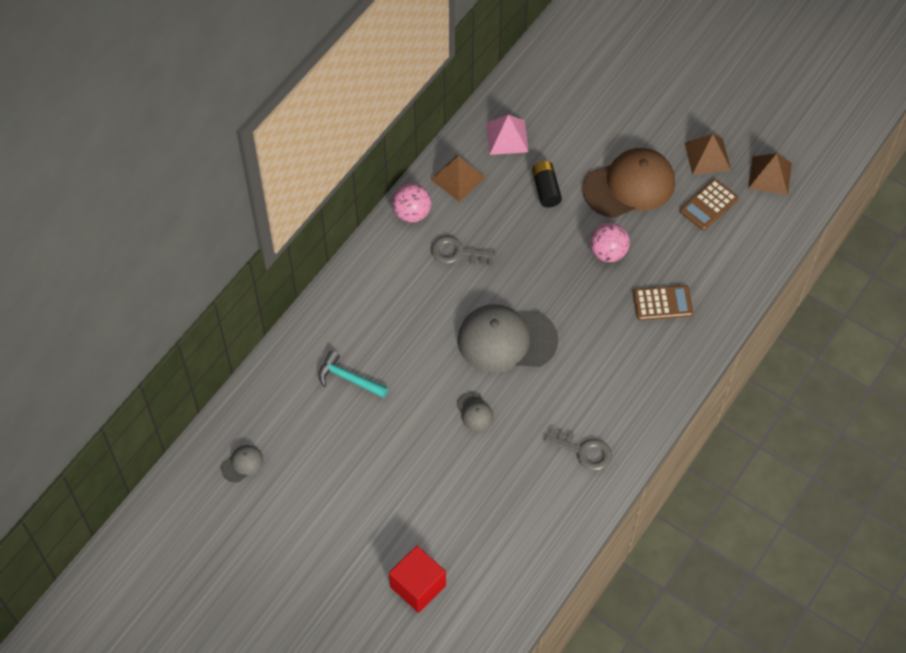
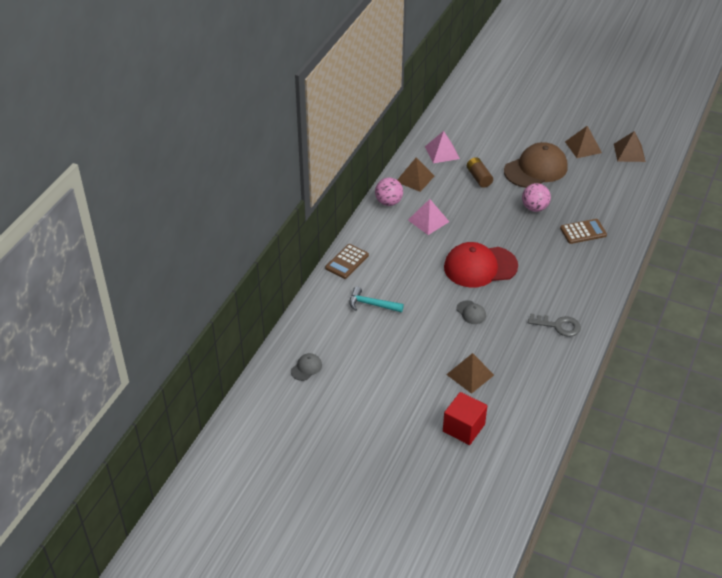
camera: 10 degrees left, 15 degrees down
(447, 508) = (470, 374): none -> brown pyramid
(457, 253) = (428, 220): grey key -> pink pyramid
(506, 340) = (480, 267): grey cap -> red cap
(546, 189) = (479, 178): black battery -> brown battery
(709, 205) = (594, 173): brown calculator -> brown calculator (347, 262)

